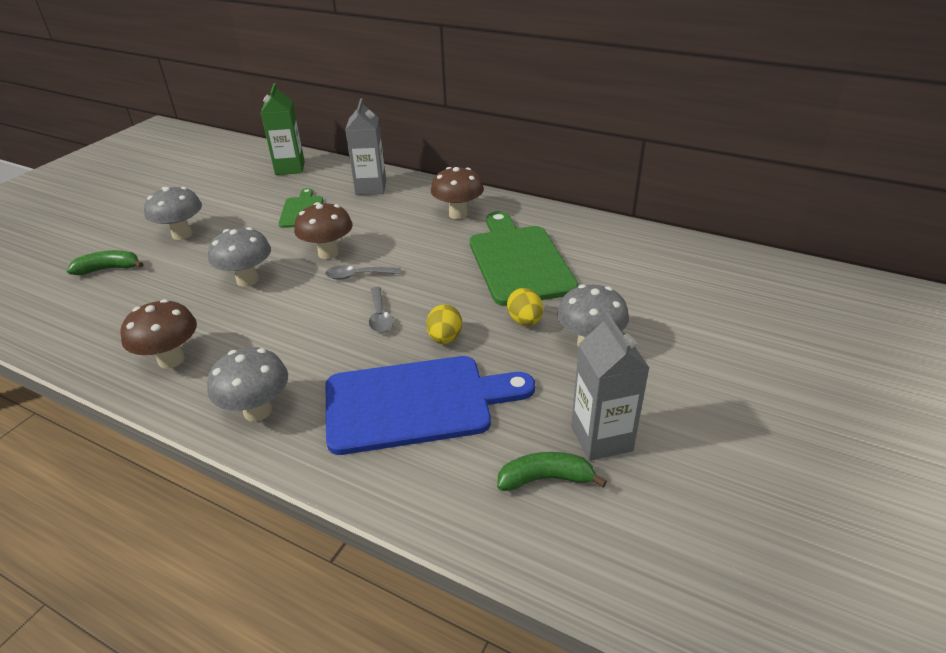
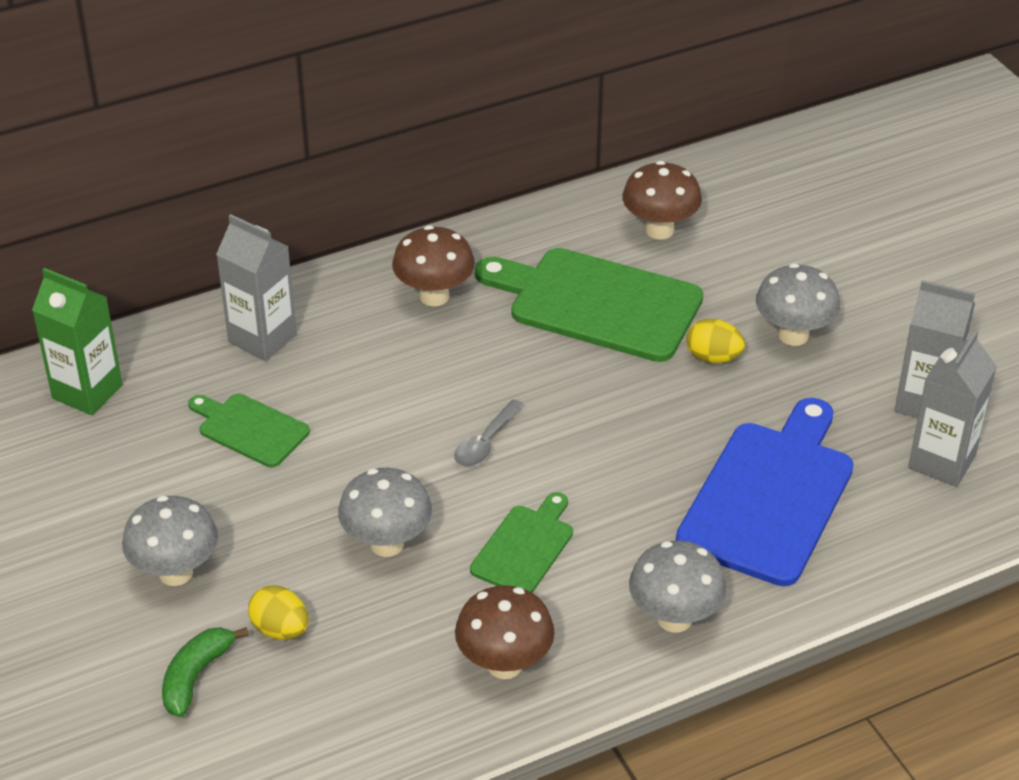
camera: 55 degrees left, 5 degrees up
(280, 324) = (524, 547): none -> green cutting board
(328, 253) = (401, 447): brown mushroom -> brown mushroom (659, 230)
(380, 316) = (592, 459): grey spoon -> none
(445, 338) = (685, 429): yellow egg -> yellow egg (280, 630)
(545, 479) = (942, 461): green banana -> grey carton

